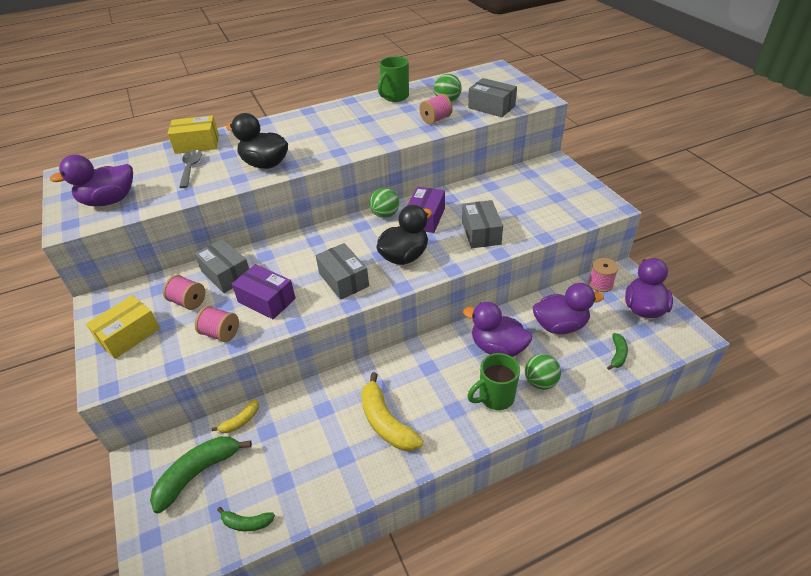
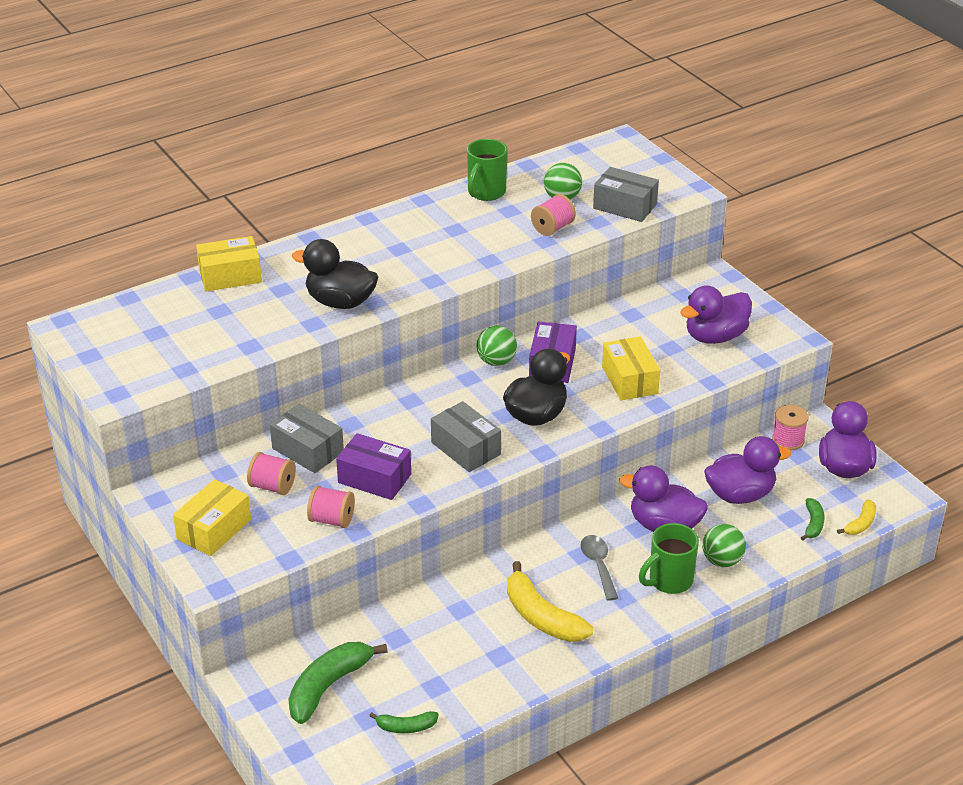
camera: 10 degrees left, 5 degrees down
(109, 201) = (152, 361): purple duck -> purple duck (715, 336)
(191, 168) = (240, 312): grey spoon -> grey spoon (598, 565)
(241, 421) = (360, 629): yellow banana -> yellow banana (860, 524)
(481, 233) = (629, 380): grey box -> yellow box

